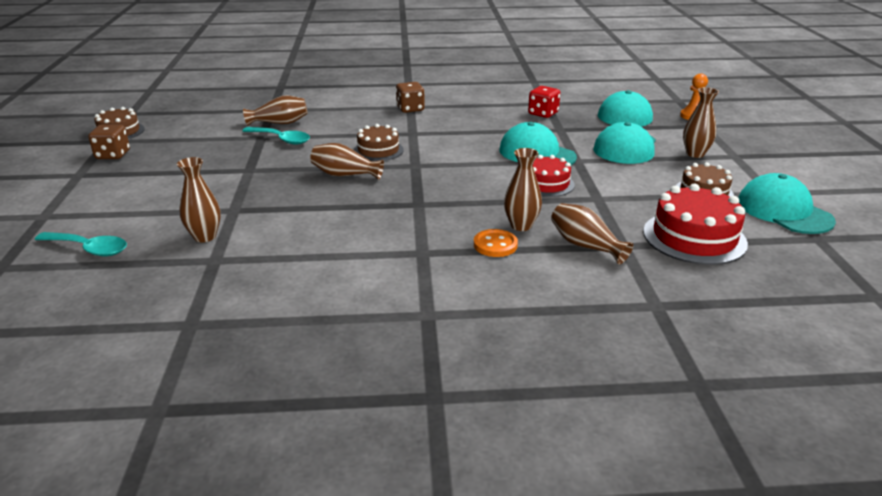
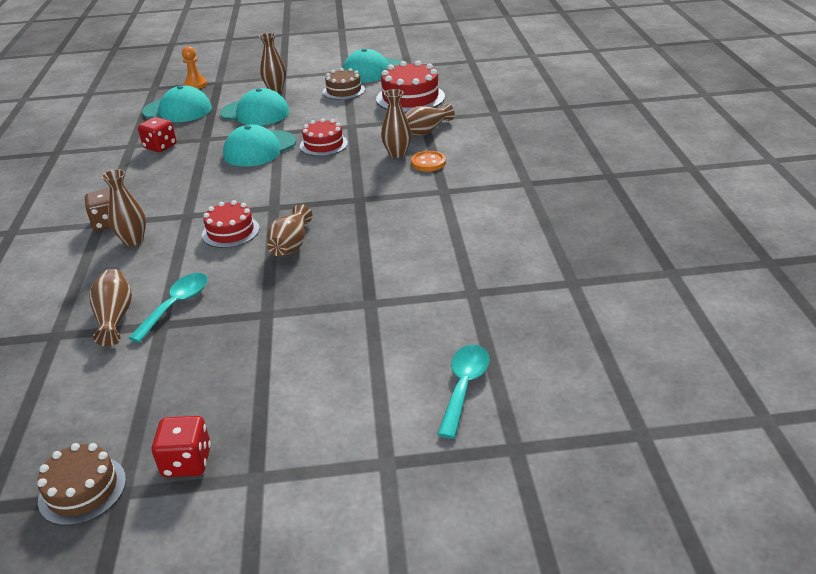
camera: 90 degrees left, 5 degrees up
(113, 155) = (187, 462): brown dice -> red dice
(205, 237) = (429, 309): brown vase -> brown vase (133, 240)
(378, 150) = (230, 231): brown cake -> red cake

